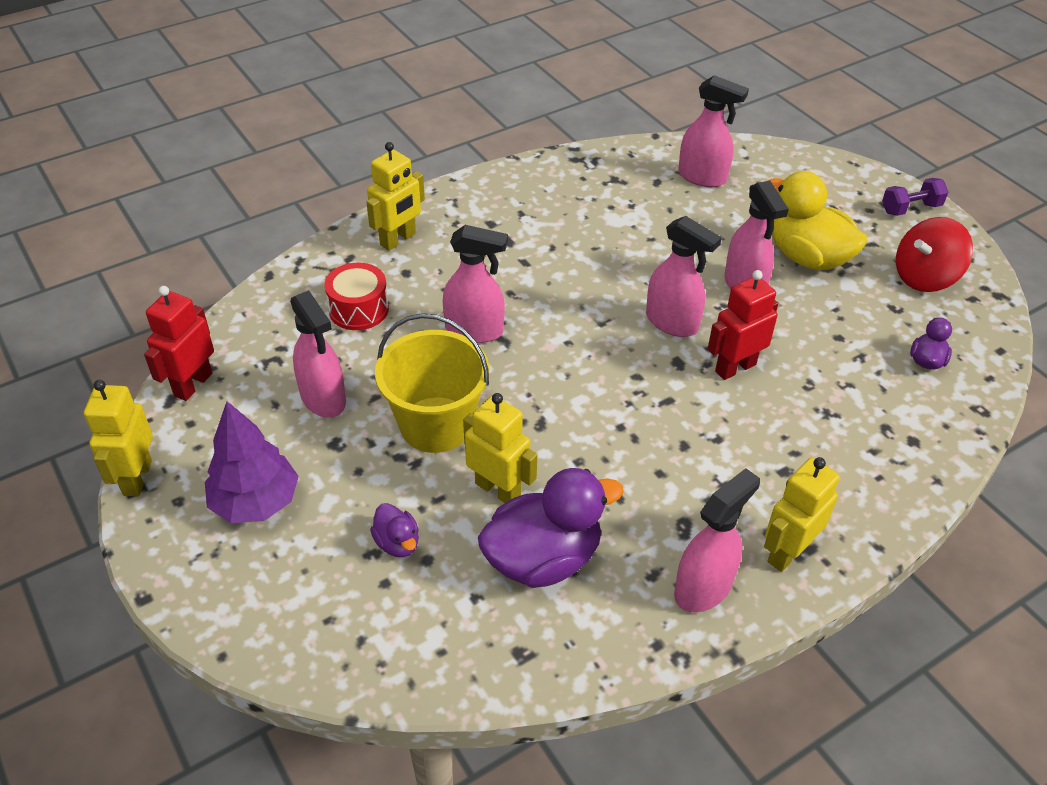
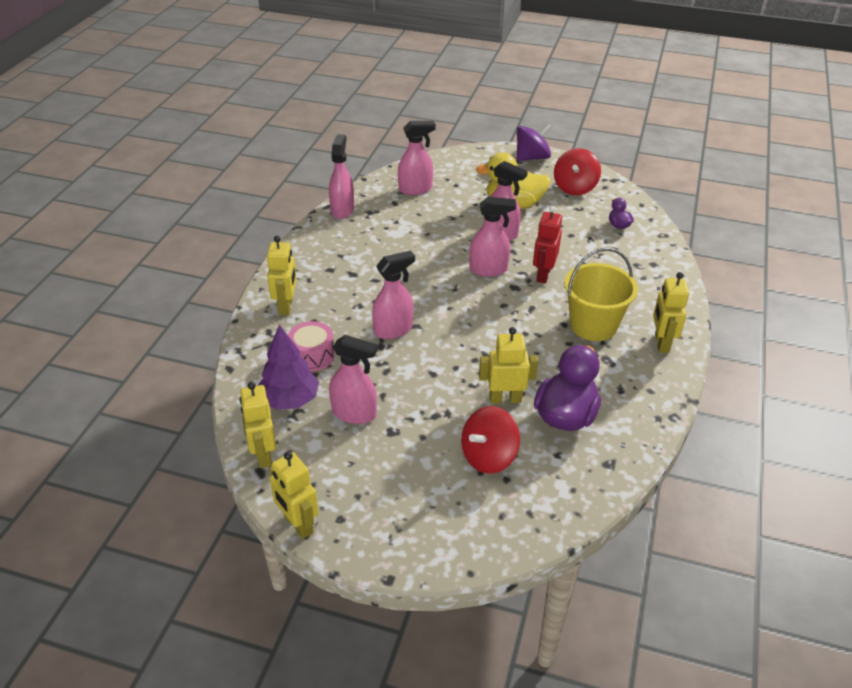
camera: 40 degrees left, 5 degrees down
(193, 384) = (263, 455): red robot -> yellow robot
(256, 502) = (387, 489): purple tree -> purple tree (290, 400)
(358, 309) = (312, 356): red drum -> pink drum
(397, 543) = (488, 456): purple duck -> red spinning top
(436, 424) = (434, 388): yellow bucket -> yellow bucket (593, 325)
(703, 588) = (647, 381): pink spray bottle -> pink spray bottle (342, 210)
(910, 208) = (532, 158): purple dumbbell -> purple spinning top

